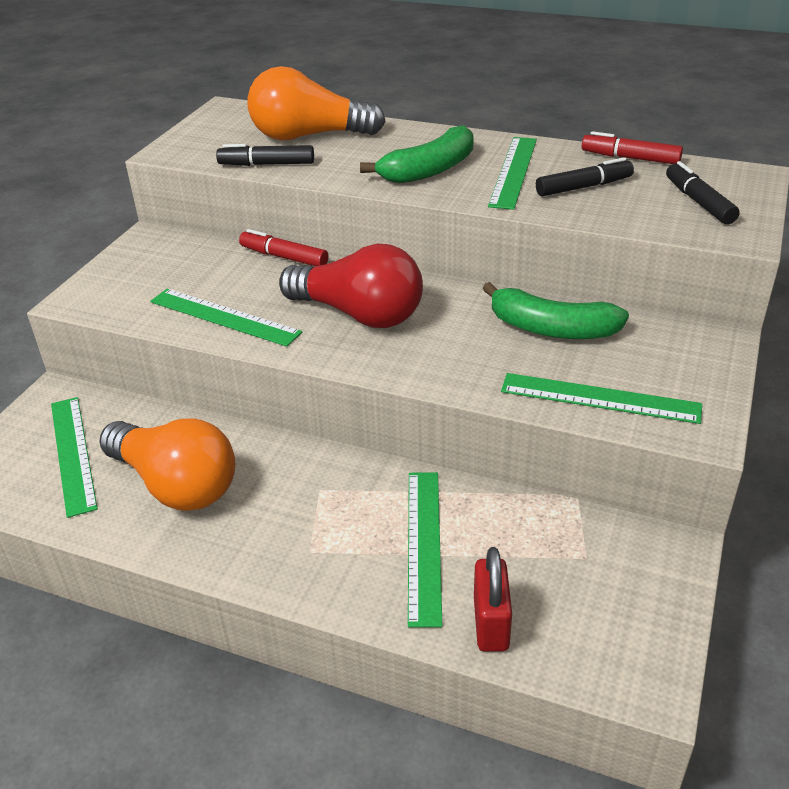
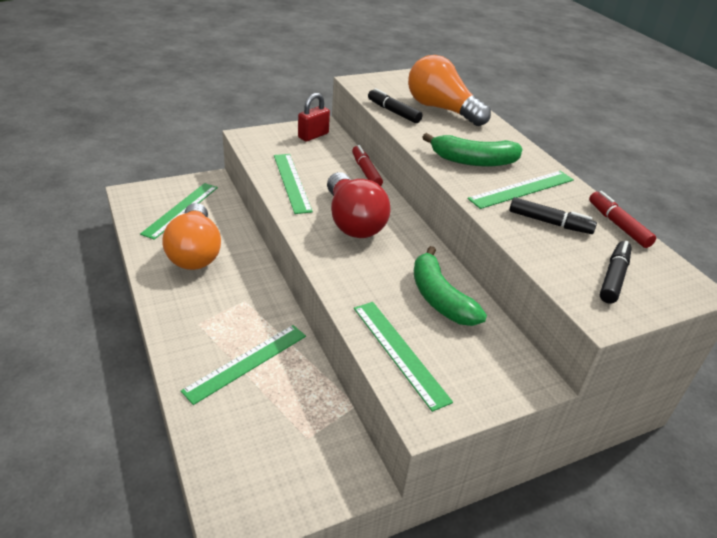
camera: 40 degrees right, 0 degrees up
(490, 623) = (214, 424): red padlock -> red padlock (313, 135)

